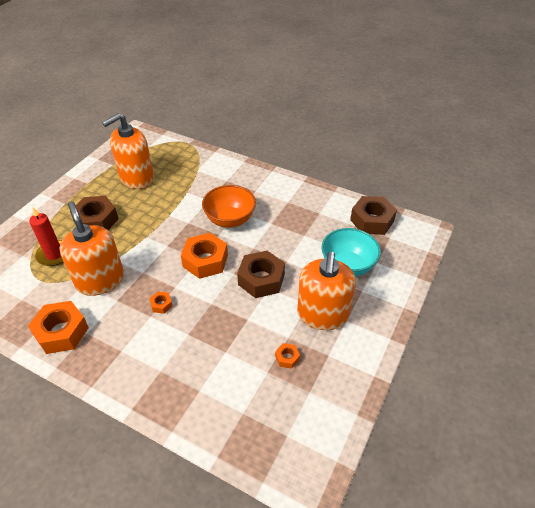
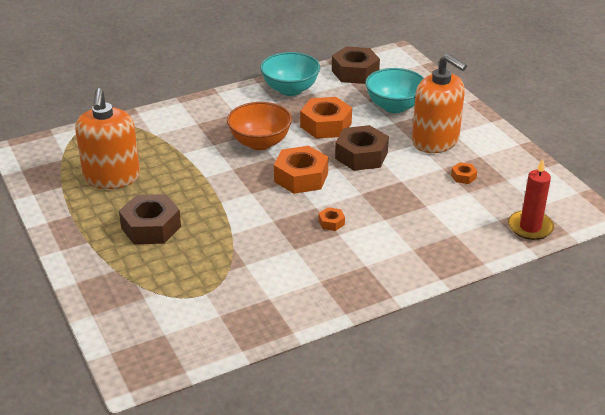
camera: 55 degrees left, 10 degrees down
(54, 254) = (173, 273): red candle -> red candle (530, 227)
(61, 332) = (301, 297): orange nut -> orange nut (325, 125)
(100, 280) = (253, 251): orange soap dispenser -> none
(311, 200) = (290, 89): none -> turquoise bowl

